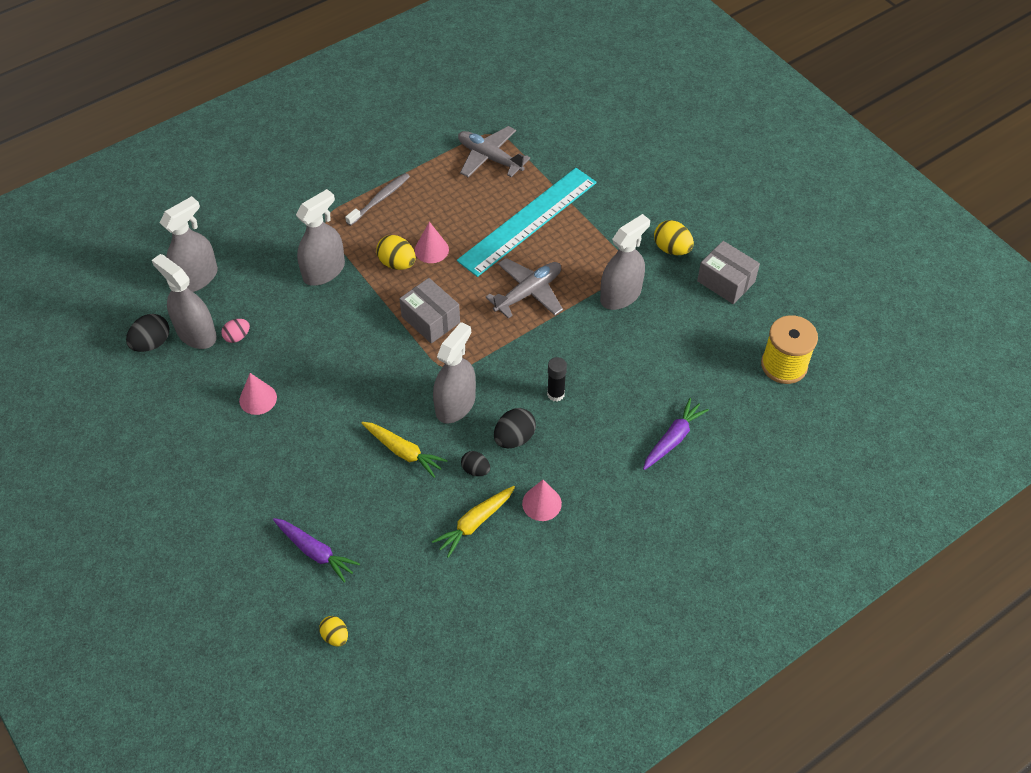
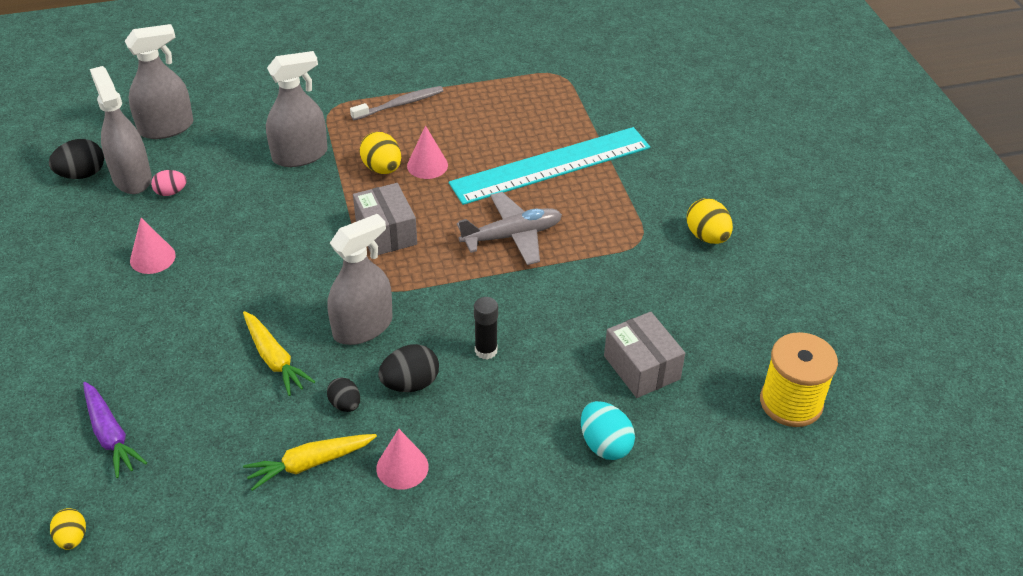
camera: 20 degrees right, 10 degrees down
(489, 158) = (541, 95): grey plane -> none
(620, 295) = (620, 268): grey spray bottle -> none
(673, 439) = (605, 445): purple carrot -> turquoise egg
(726, 281) = (758, 288): grey box -> grey box (642, 367)

